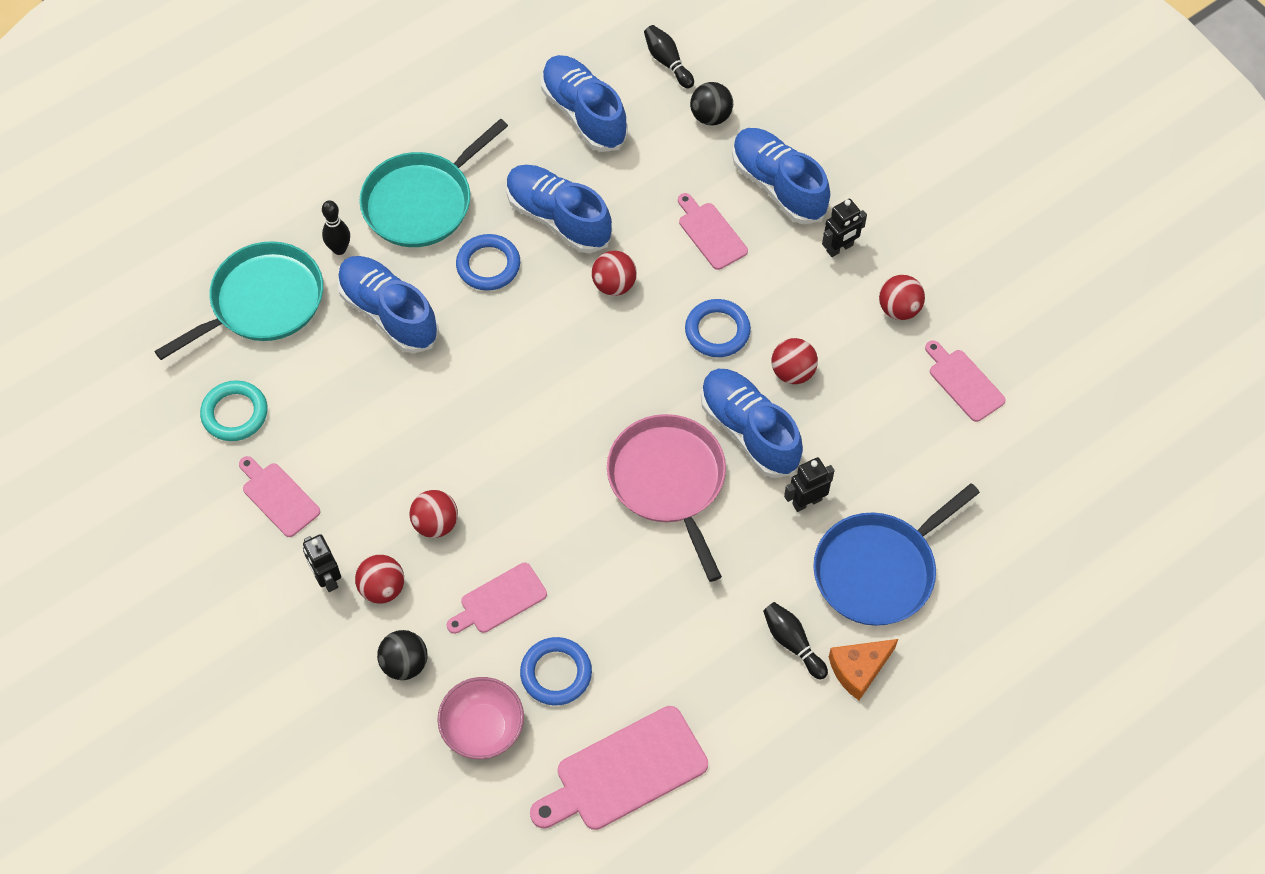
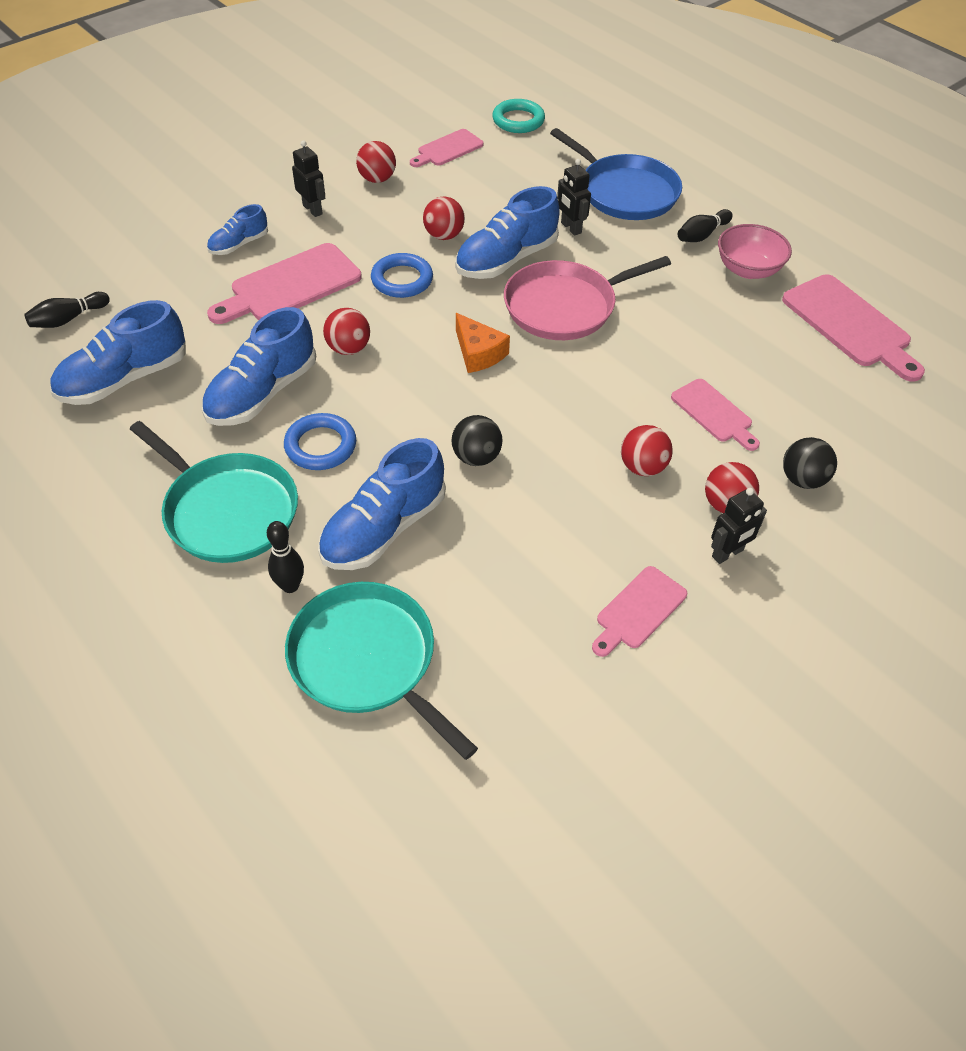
camera: 95 degrees left, 10 degrees down
(235, 413) = (533, 670): turquoise ring -> turquoise ring (518, 120)
(483, 728) = (847, 417): pink bowl -> pink bowl (748, 269)
(556, 673) = (775, 371): blue ring -> none
(710, 233) = (290, 286): pink cutting board -> pink cutting board, size x1.68
(711, 116) = (147, 288): black ball -> black ball (476, 457)
(778, 185) = (239, 244): blue shoe -> blue shoe, size x0.55
(859, 669) = (713, 202): orange cheese -> orange cheese (478, 353)

